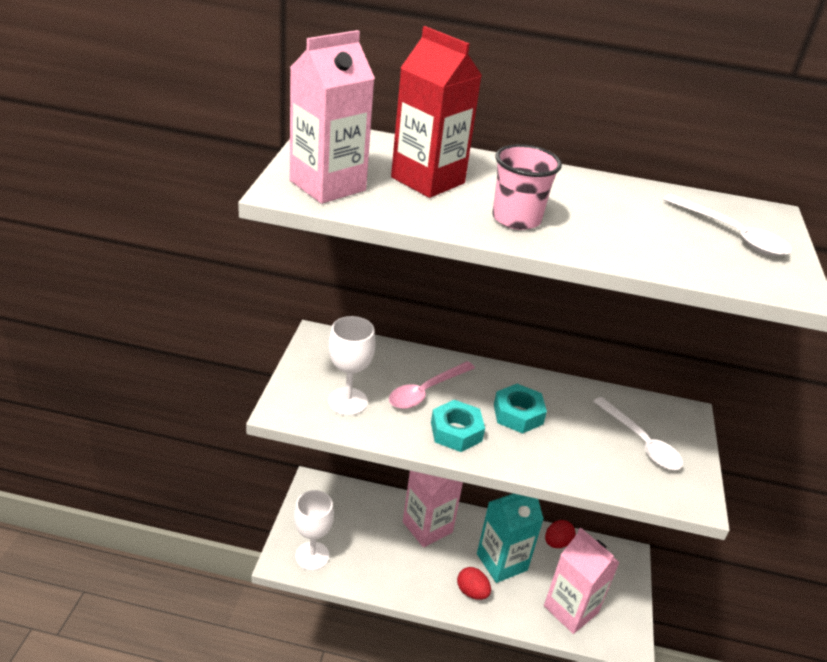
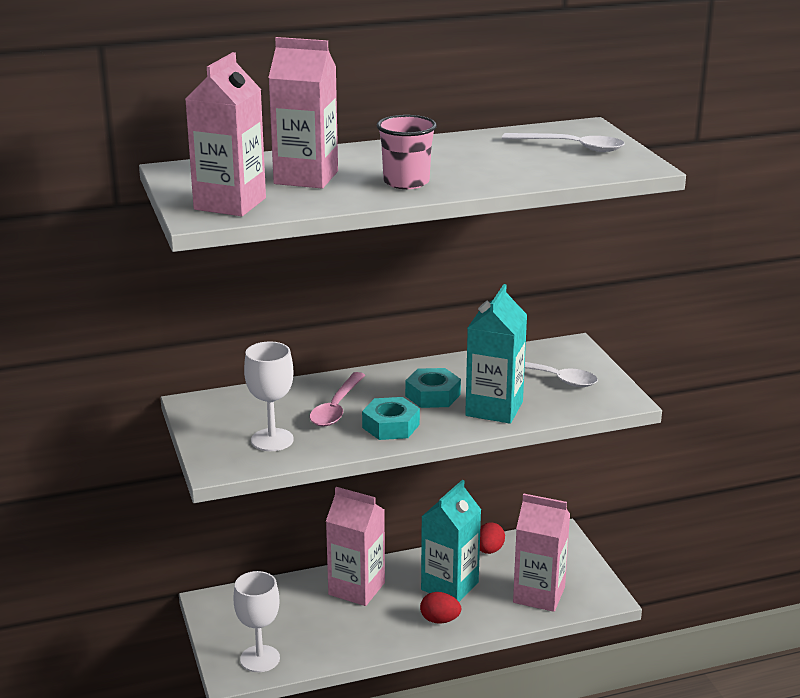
camera: 25 degrees left, 10 degrees down
(428, 180) = (306, 177): red carton -> pink carton
(562, 454) = (494, 409): none -> turquoise carton

